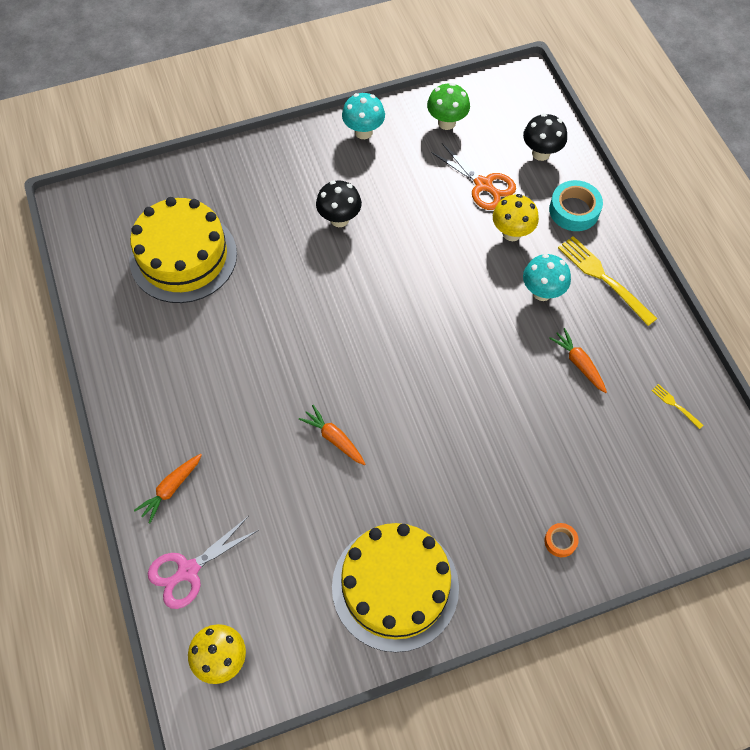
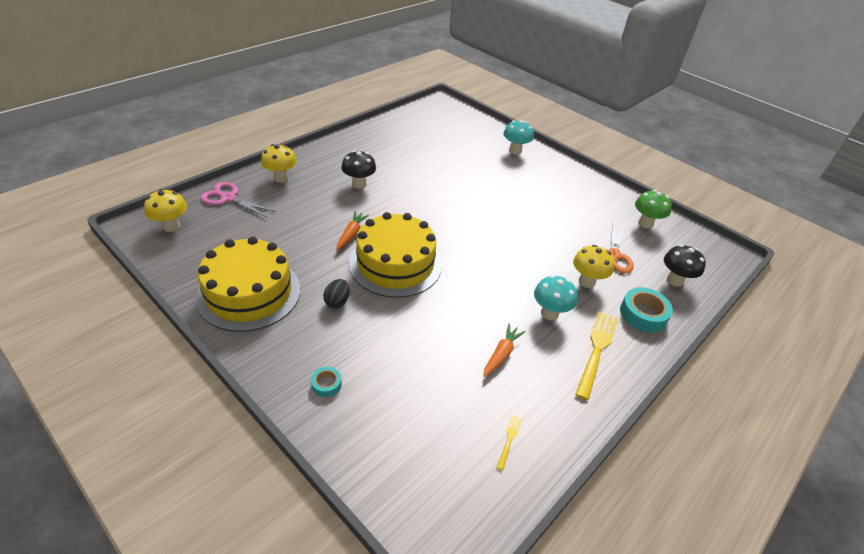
camera: 60 degrees right, 20 degrees down
(171, 489) = (281, 178): orange carrot -> yellow mushroom
(183, 257) = (439, 144): yellow cake -> yellow cake (395, 264)
(339, 219) = (519, 195): black mushroom -> black mushroom (359, 184)
(363, 132) = (595, 188): turquoise mushroom -> turquoise mushroom (515, 151)
(446, 493) = (337, 302): none -> black egg
(560, 541) = (326, 384): orange tape -> turquoise tape

